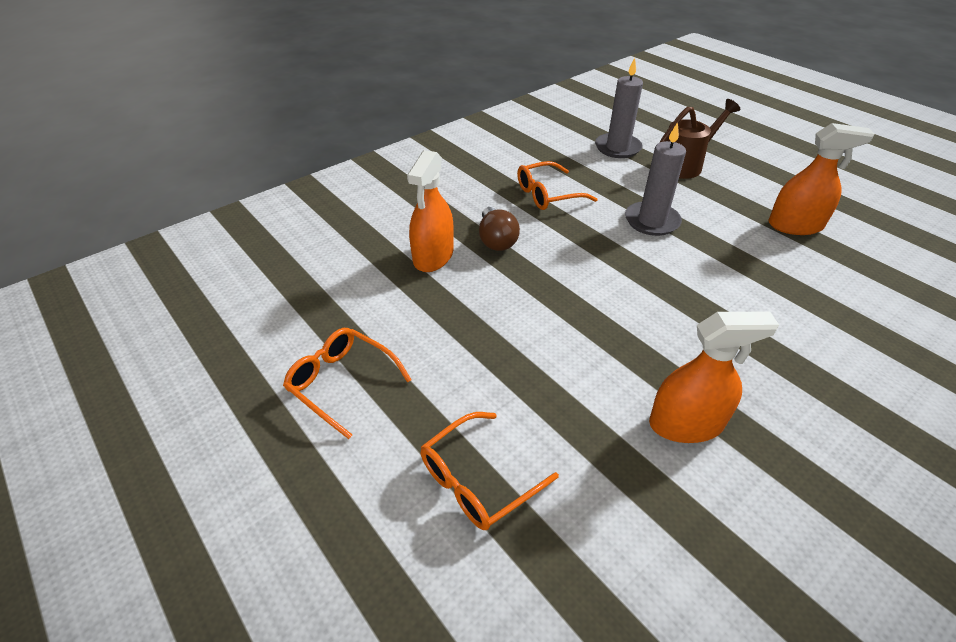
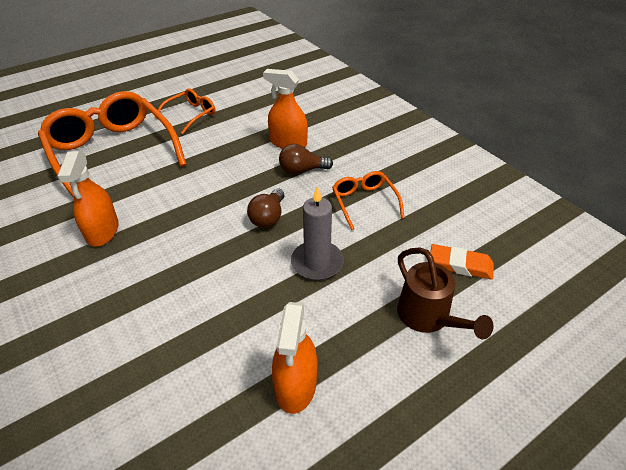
camera: 95 degrees right, 0 degrees up
(478, 479) = (113, 153): orange glasses -> orange glasses, size x2.11
(595, 260) = (268, 217): none -> brown light bulb
(617, 148) = (460, 265): grey candle -> orange eraser

